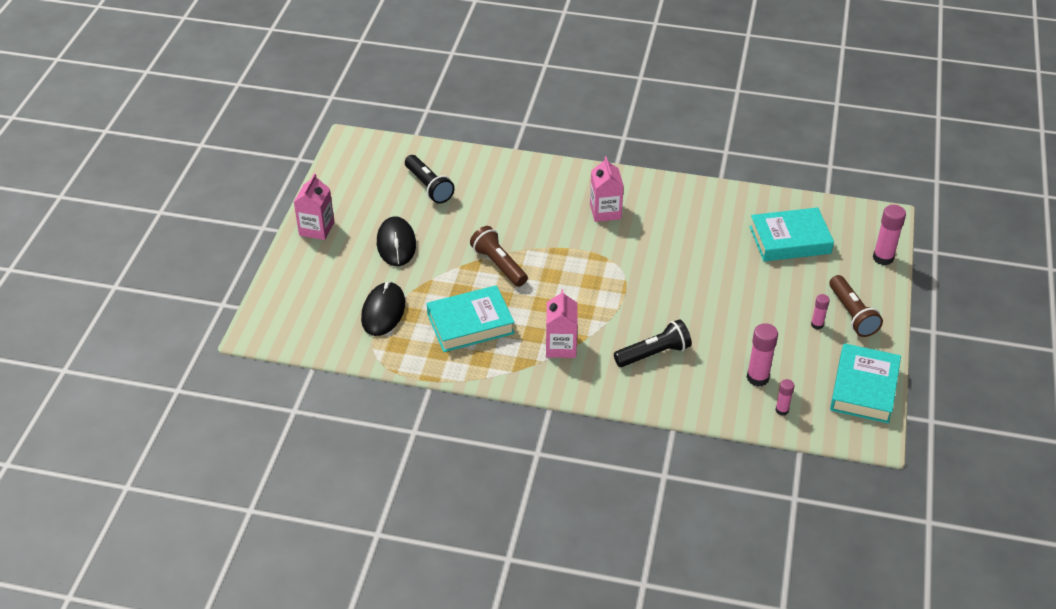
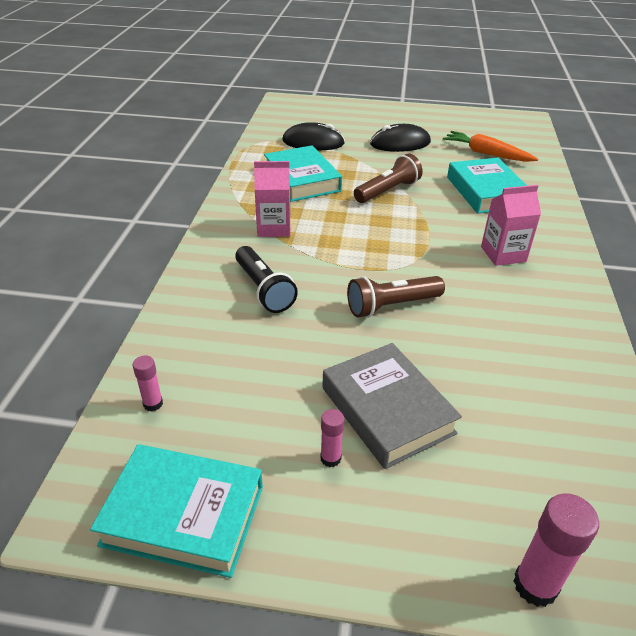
camera: 85 degrees right, 5 degrees down
(316, 229) = (407, 113): pink carton -> none
(428, 187) = (486, 154): black flashlight -> orange carrot
(757, 378) = (218, 381): pink glue stick -> none
(777, 296) = (387, 410): none -> grey book
(790, 240) = (526, 434): turquoise book -> turquoise book (486, 192)
(852, 314) = (362, 512): brown flashlight -> brown flashlight (391, 306)

